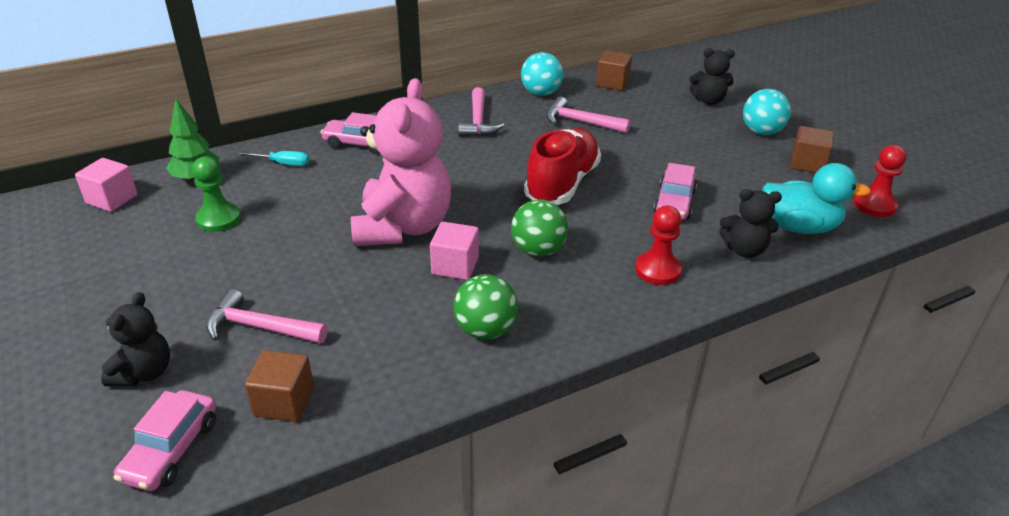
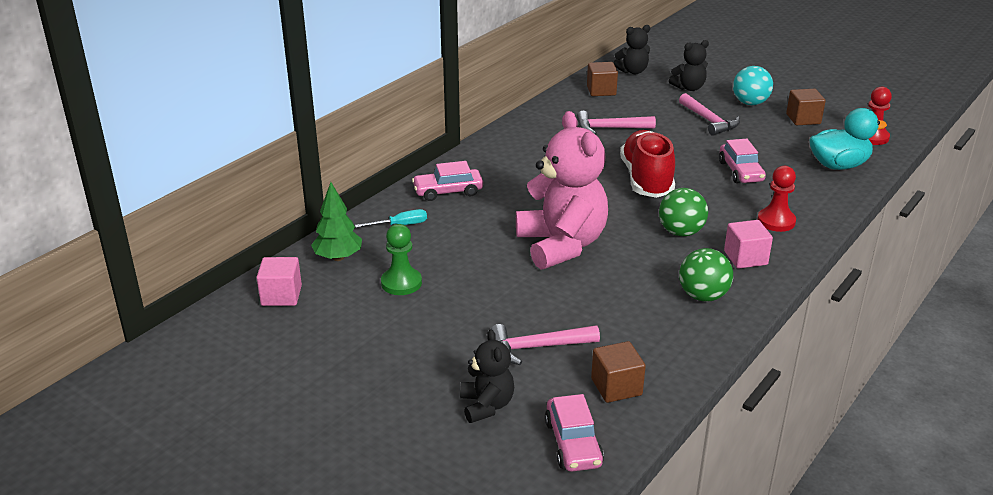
camera: 25 degrees left, 5 degrees down
(455, 266) = (633, 261): pink cube -> pink cube (745, 258)
(478, 121) = (527, 148): pink hammer -> pink hammer (709, 121)
(541, 93) = (553, 113): turquoise ball -> none
(744, 250) = (818, 191): black teddy bear -> black teddy bear (632, 71)

